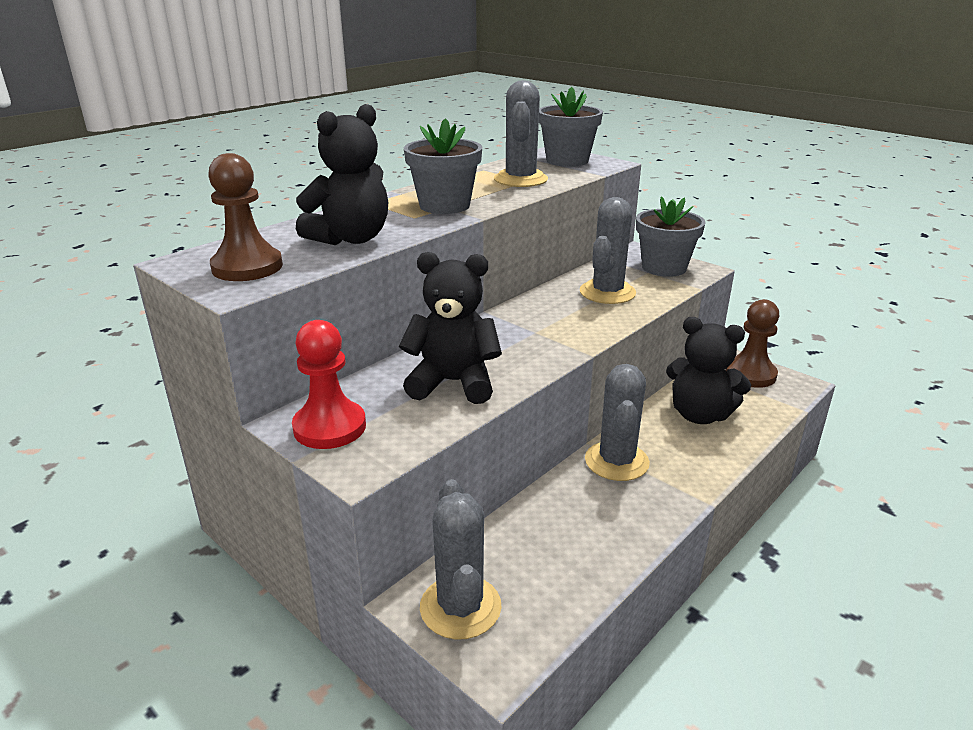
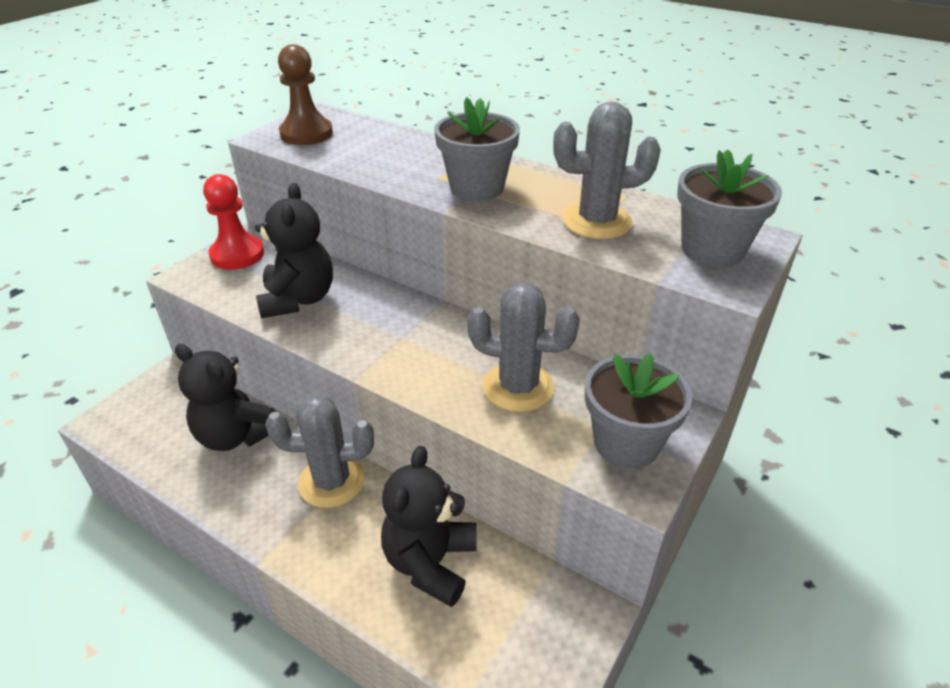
camera: 80 degrees right, 10 degrees up
(350, 239) = (371, 159): black teddy bear -> black teddy bear (236, 435)
(460, 607) = (158, 396): grey cactus -> none
(750, 374) = (552, 637): brown pawn -> none

